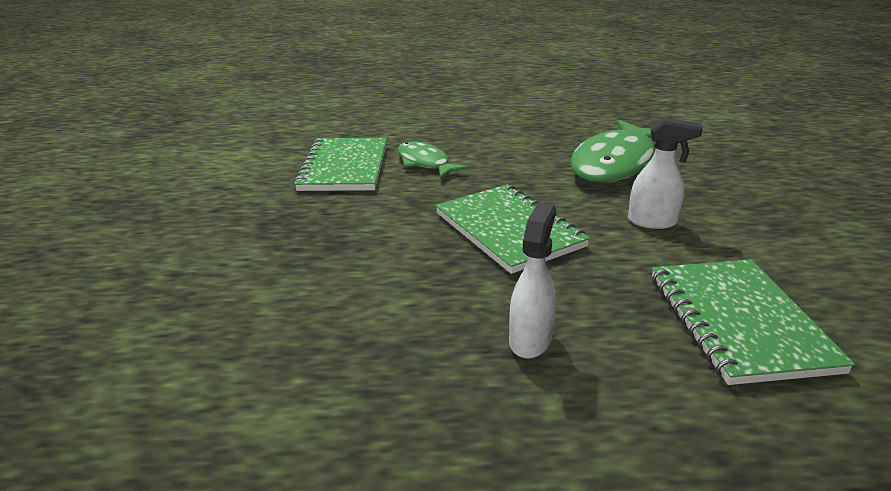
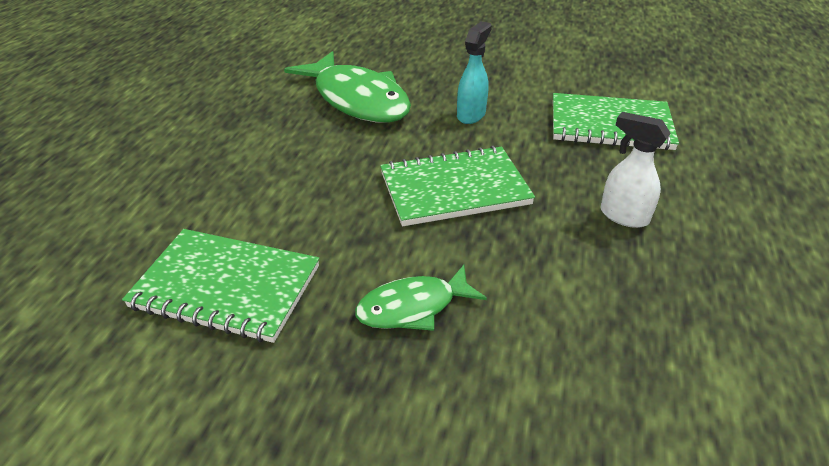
camera: 75 degrees left, 10 degrees up
(425, 163) = (267, 214): green fish -> green fish (413, 307)
(653, 222) = (471, 115): white spray bottle -> turquoise spray bottle

